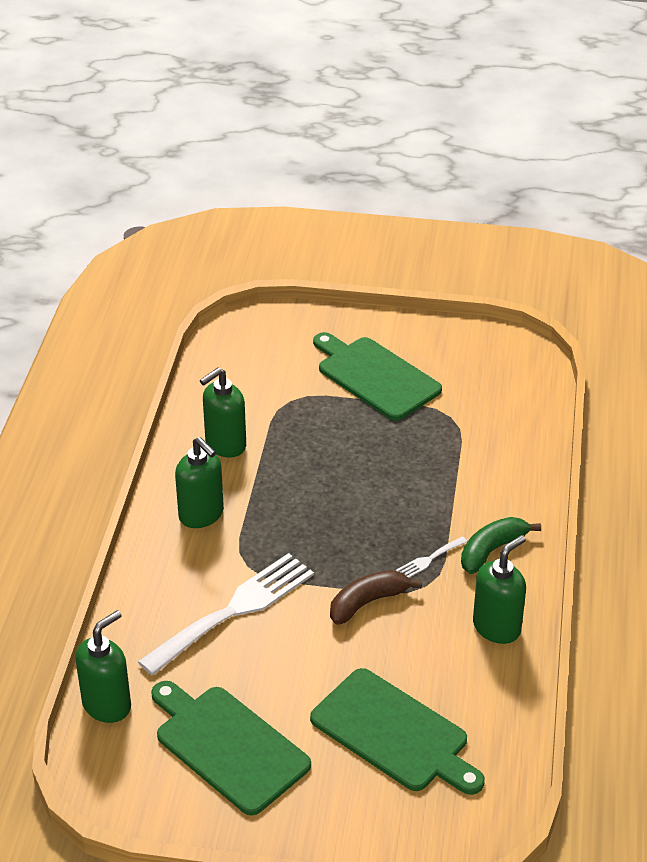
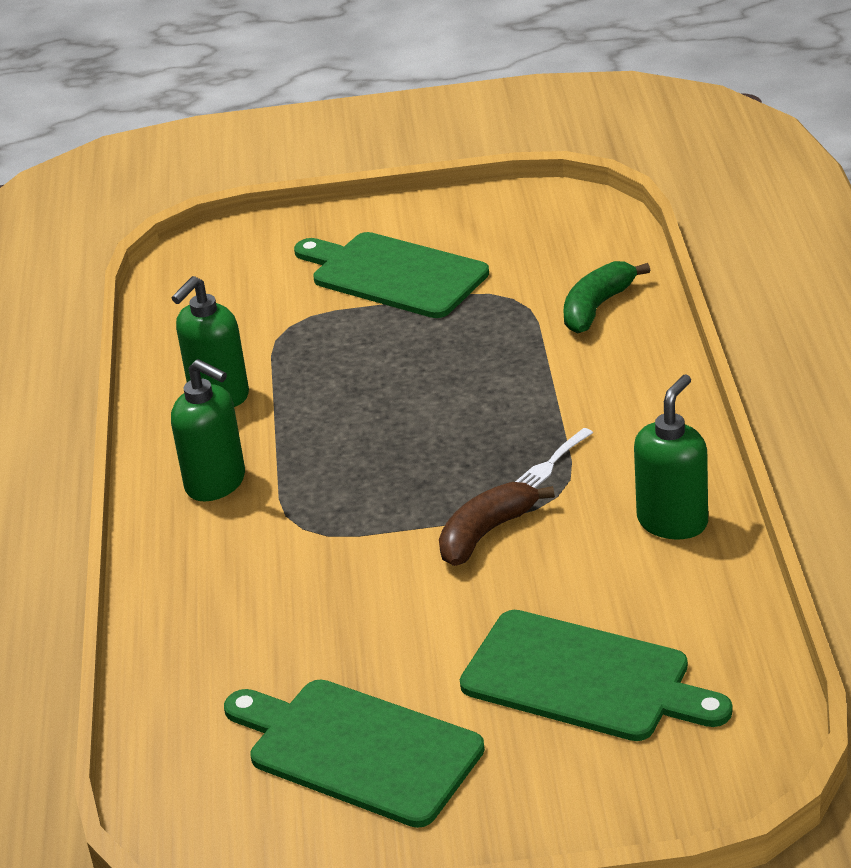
camera: 10 degrees left, 5 degrees down
(107, 705) = (165, 741): green soap dispenser -> none
(234, 610) = (304, 585): white fork -> none
(491, 550) = (629, 435): green banana -> green banana (596, 307)

